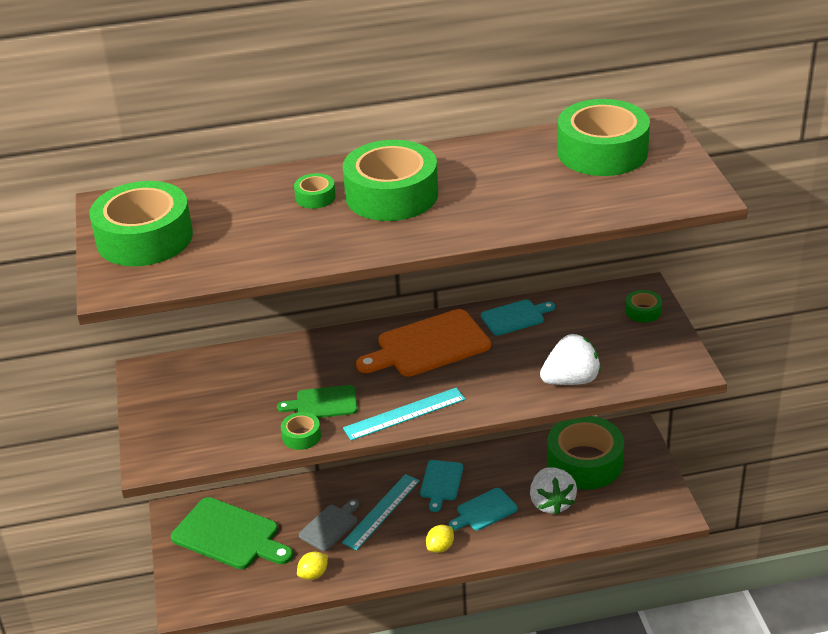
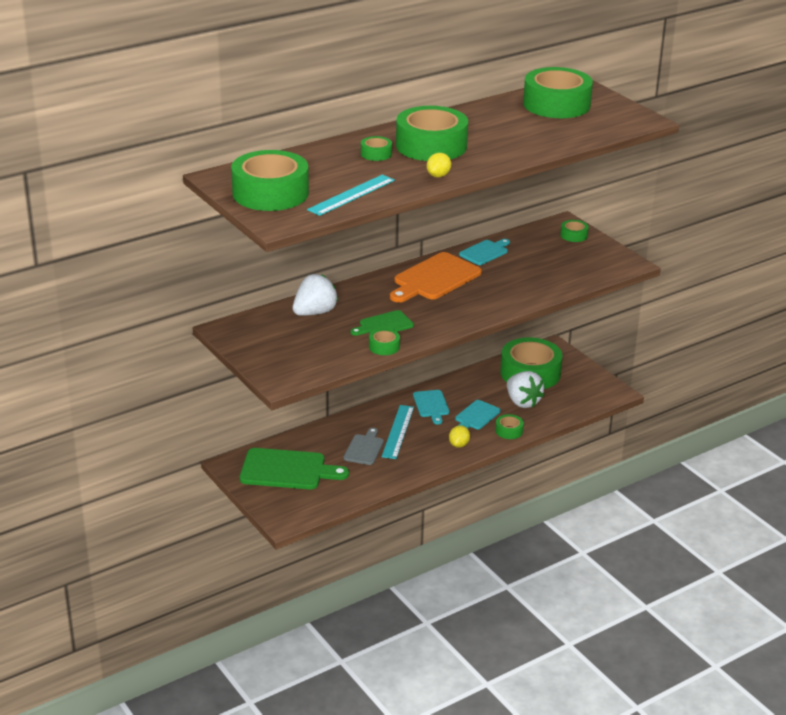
camera: 25 degrees left, 5 degrees down
(313, 574) = (373, 480): yellow lemon -> yellow lemon (438, 176)
(404, 414) = (450, 321): turquoise ruler -> turquoise ruler (352, 195)
(511, 541) = (509, 431): none -> green tape
(571, 380) = (554, 282): white strawberry -> white strawberry (314, 312)

